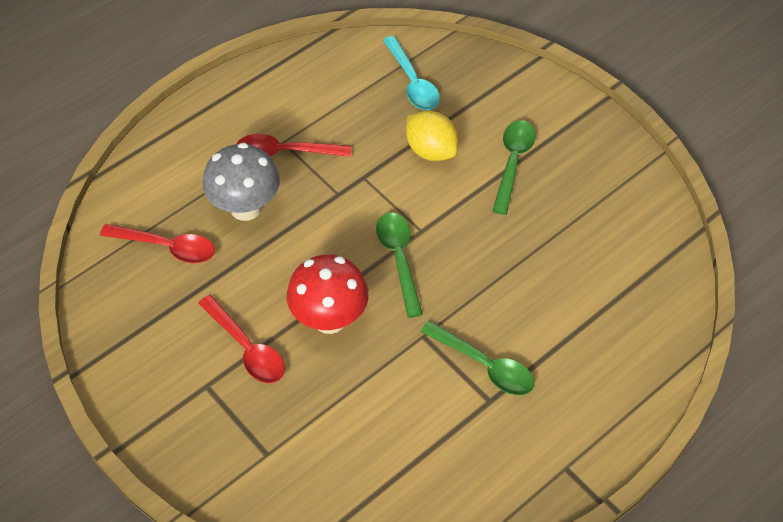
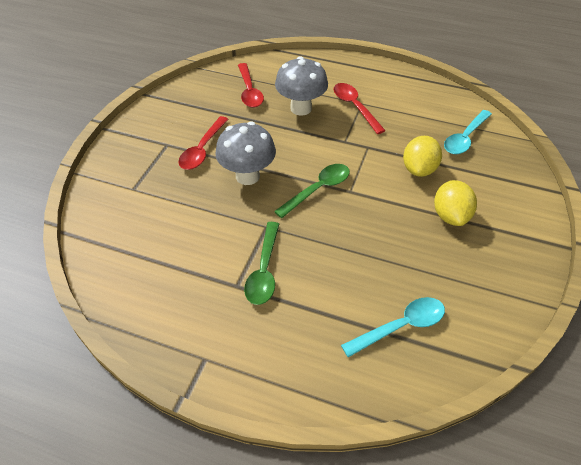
camera: 60 degrees right, 5 degrees down
(330, 319) = (247, 176): red mushroom -> grey mushroom
(513, 163) = (450, 215): green spoon -> yellow lemon
(619, 281) = (400, 326): none -> turquoise spoon

